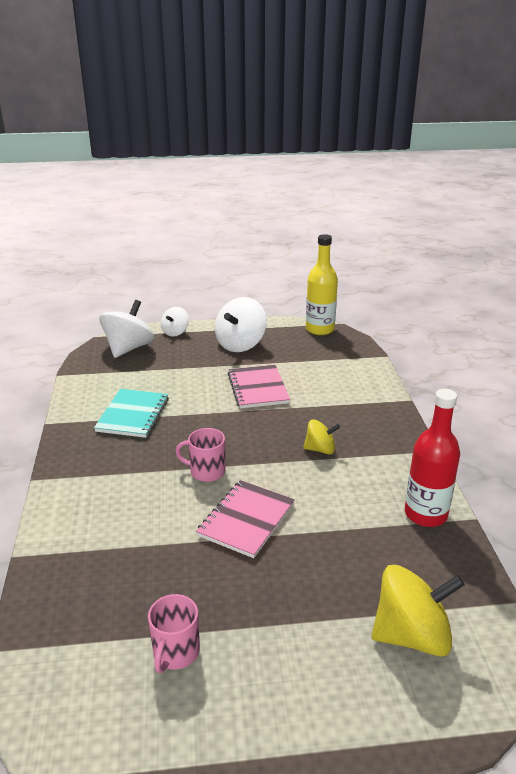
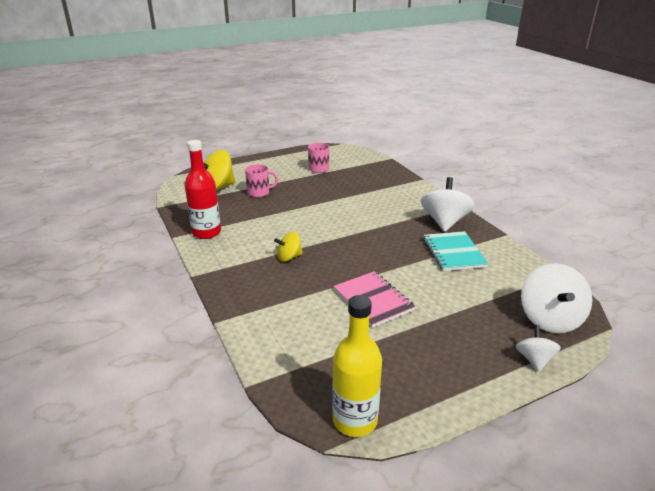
camera: 160 degrees right, 0 degrees up
(206, 471) = (361, 228): pink mug -> pink mug (259, 192)
(240, 344) = (438, 358): white spinning top -> white spinning top (444, 222)
(246, 520) = (317, 210): pink notebook -> none

